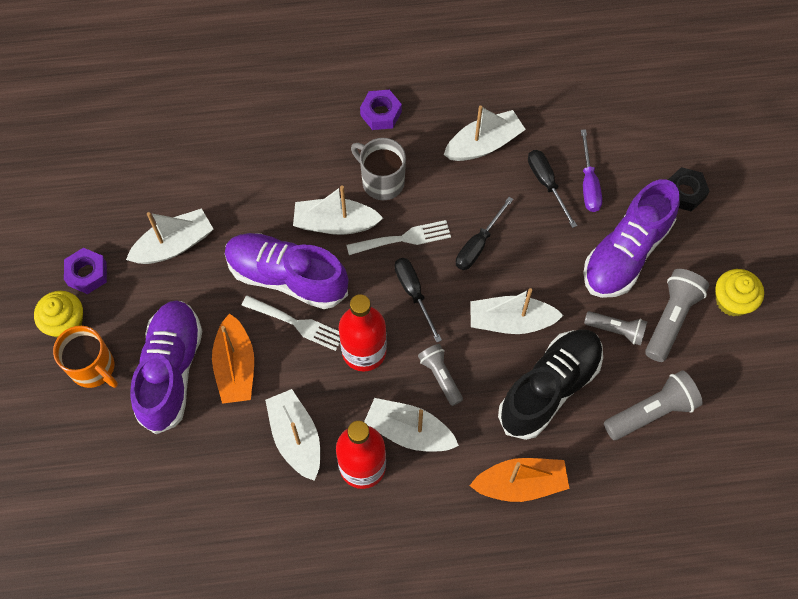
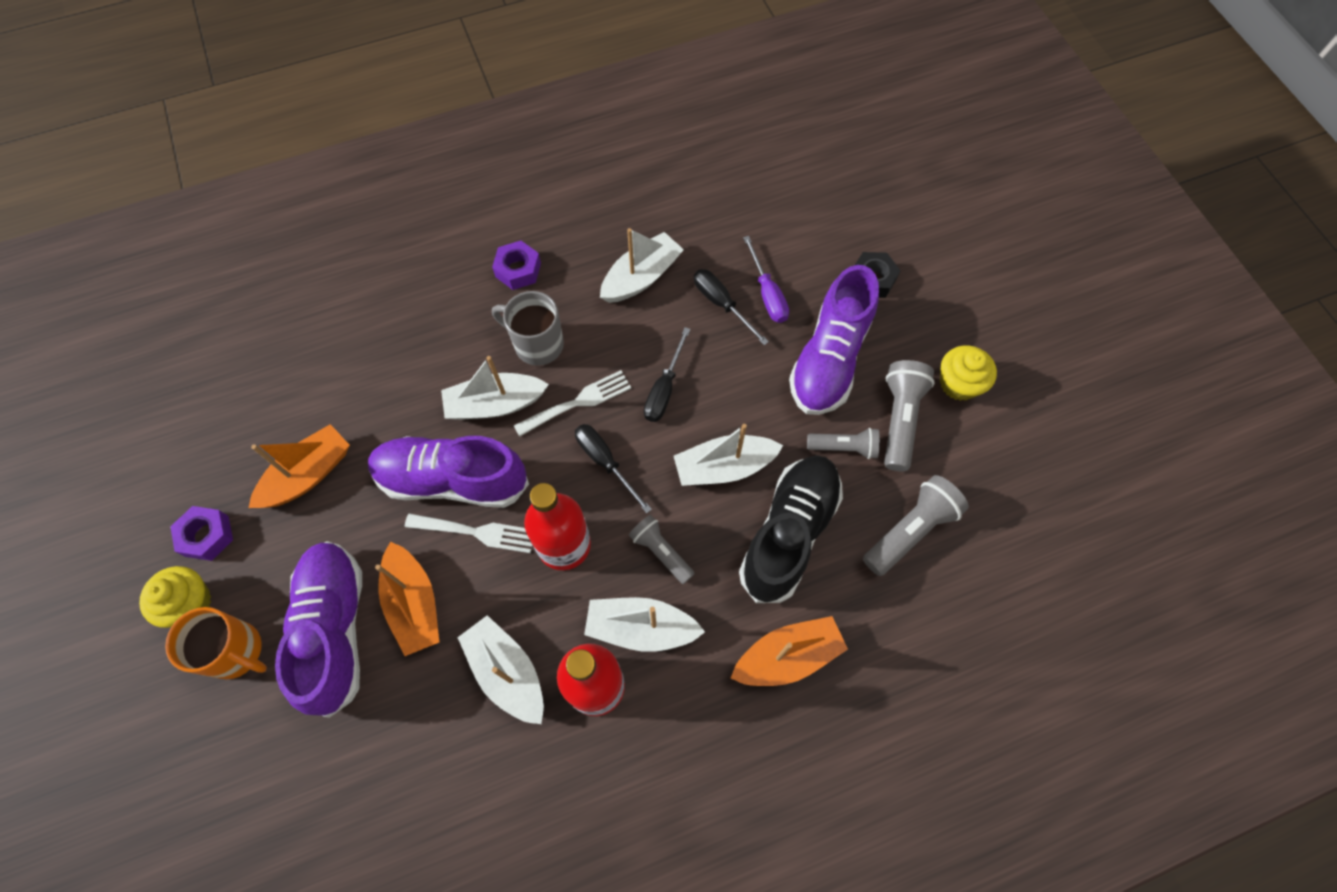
camera: 15 degrees left, 0 degrees up
(174, 245) = (308, 475): white boat -> orange boat

